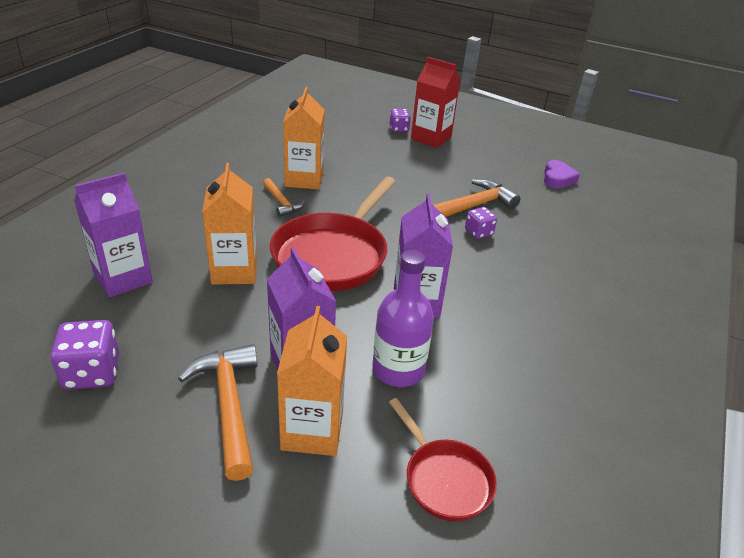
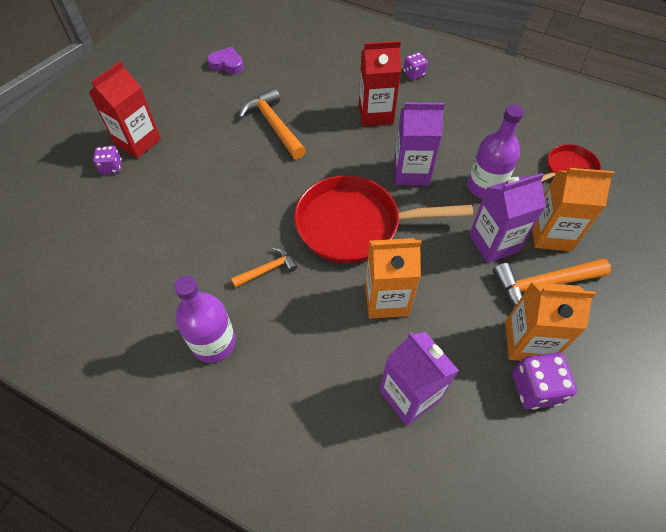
camera: 85 degrees left, 20 degrees up
(212, 178) = (214, 342): none -> purple bottle
(304, 179) = (220, 252): orange carton -> orange carton (527, 342)
(333, 255) = (355, 225): red pan -> red pan turned 150 degrees clockwise
(478, 232) = (314, 126): purple dice -> purple dice (414, 74)
(513, 279) = (376, 114): none -> red carton

